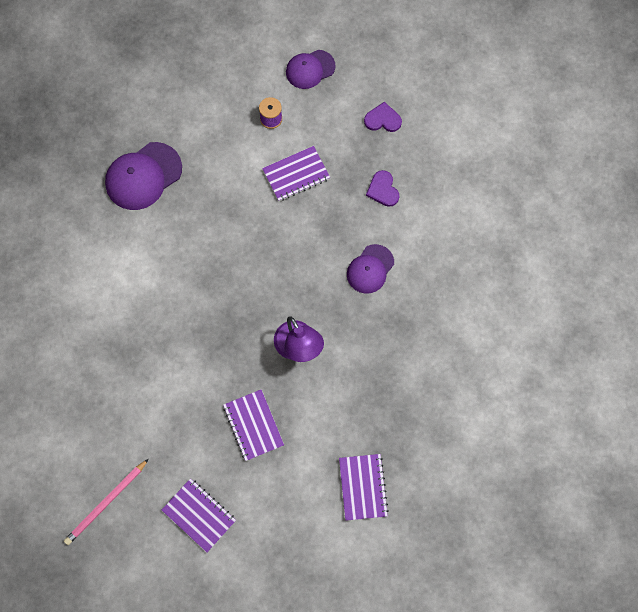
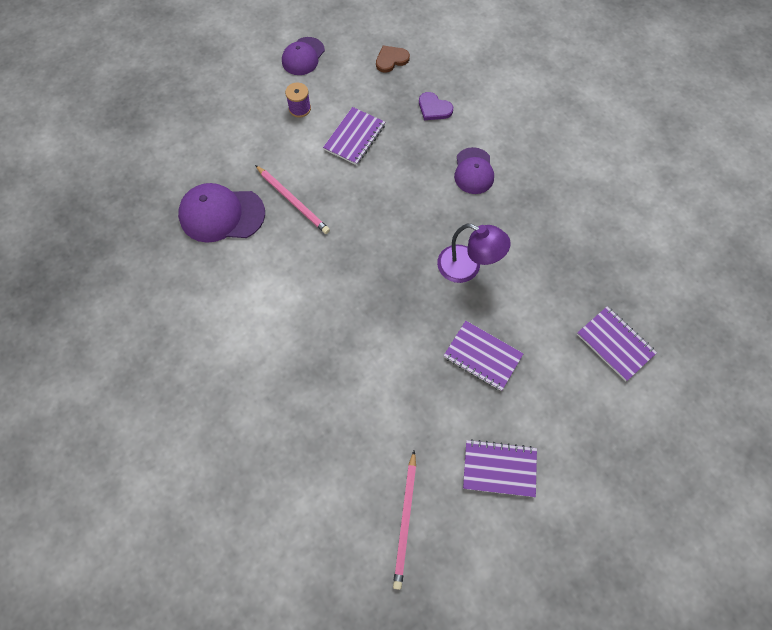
camera: 35 degrees left, 5 degrees down
(143, 176) = (221, 214): purple cap -> purple cap turned 75 degrees clockwise
(205, 200) = (293, 201): none -> pink pencil
(383, 119) = (391, 59): purple heart -> brown heart

